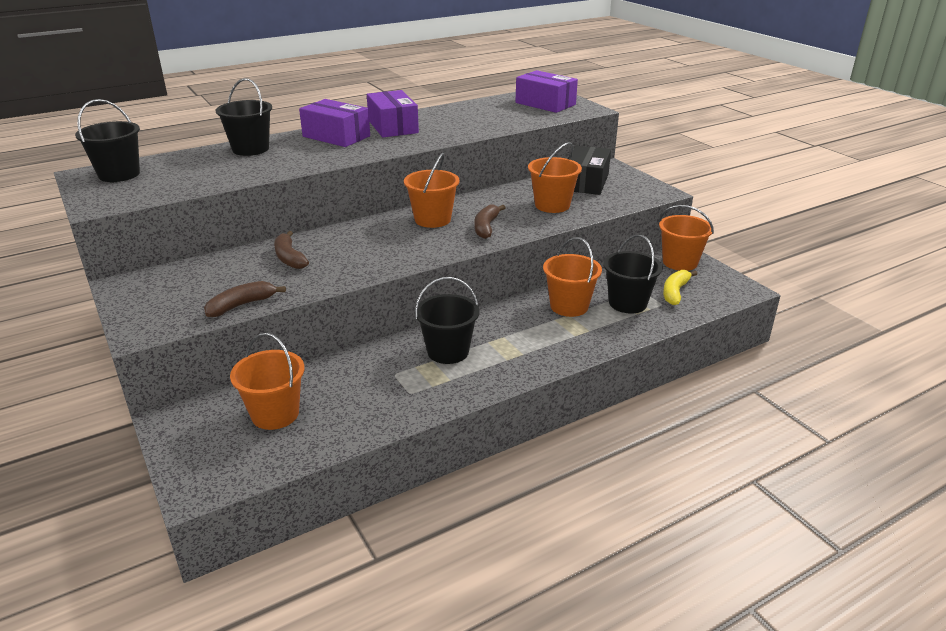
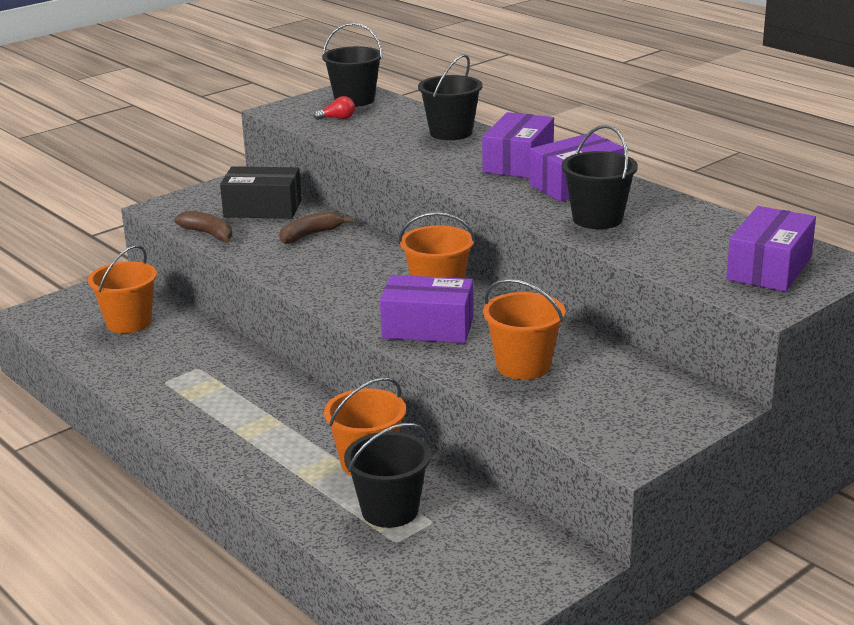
camera: 80 degrees right, 5 degrees down
(160, 183) = (338, 118): none -> red light bulb
(448, 351) = (244, 391): black bucket -> black bucket (597, 219)
(486, 227) = (428, 327): brown banana -> purple box
(586, 182) = (631, 387): black box -> black box (263, 208)
(675, 292) = (436, 553): yellow banana -> none
(680, 262) = (543, 558): orange bucket -> none

